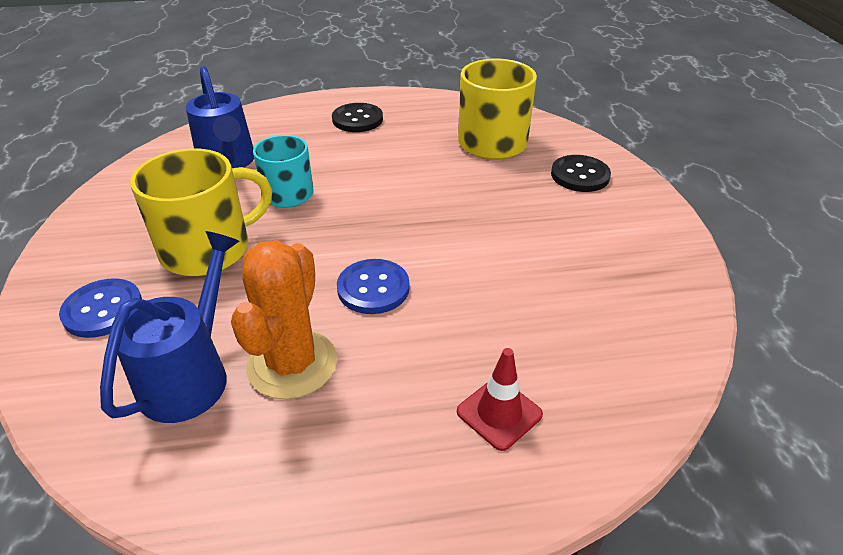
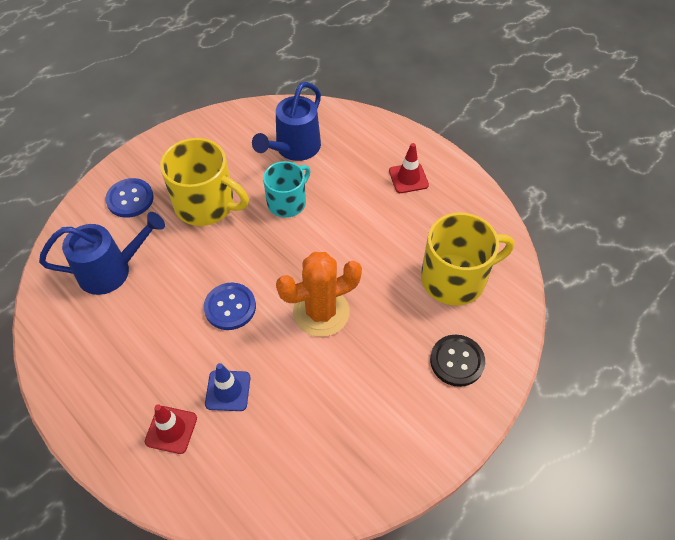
camera: 55 degrees right, 15 degrees up
(292, 364) = (146, 308): orange cactus -> orange cactus (321, 312)
(357, 119) = (408, 178): black button -> red traffic cone
(485, 336) = (228, 390): none -> blue traffic cone

